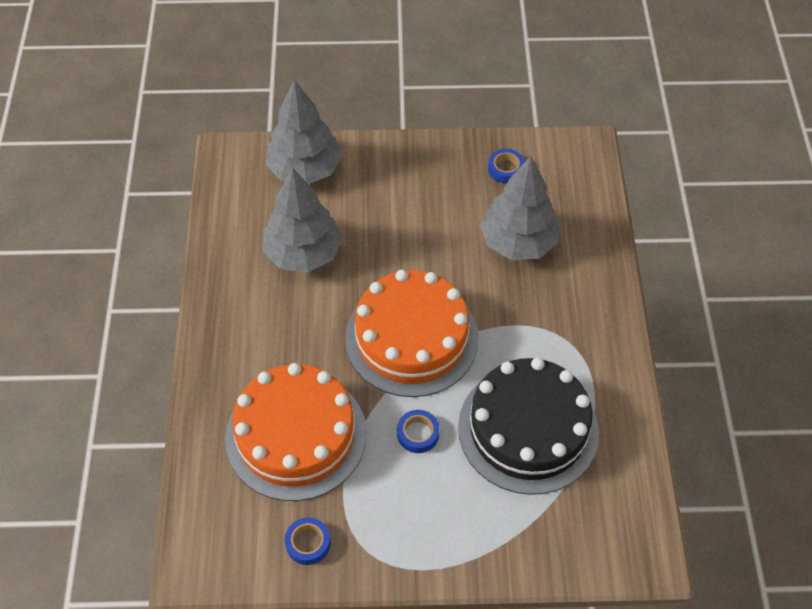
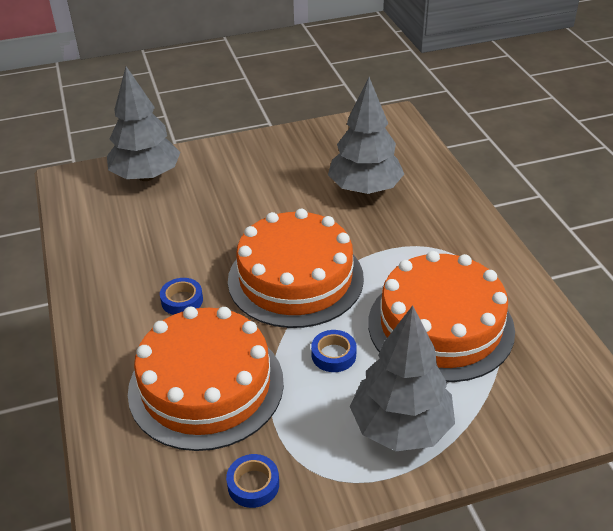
camera: 15 degrees left, 15 degrees down
(303, 254) = (165, 236): grey tree -> grey tree (401, 427)
(505, 169) = (331, 143): blue tape -> blue tape (182, 300)
(528, 429) = (440, 326): black cake -> orange cake

